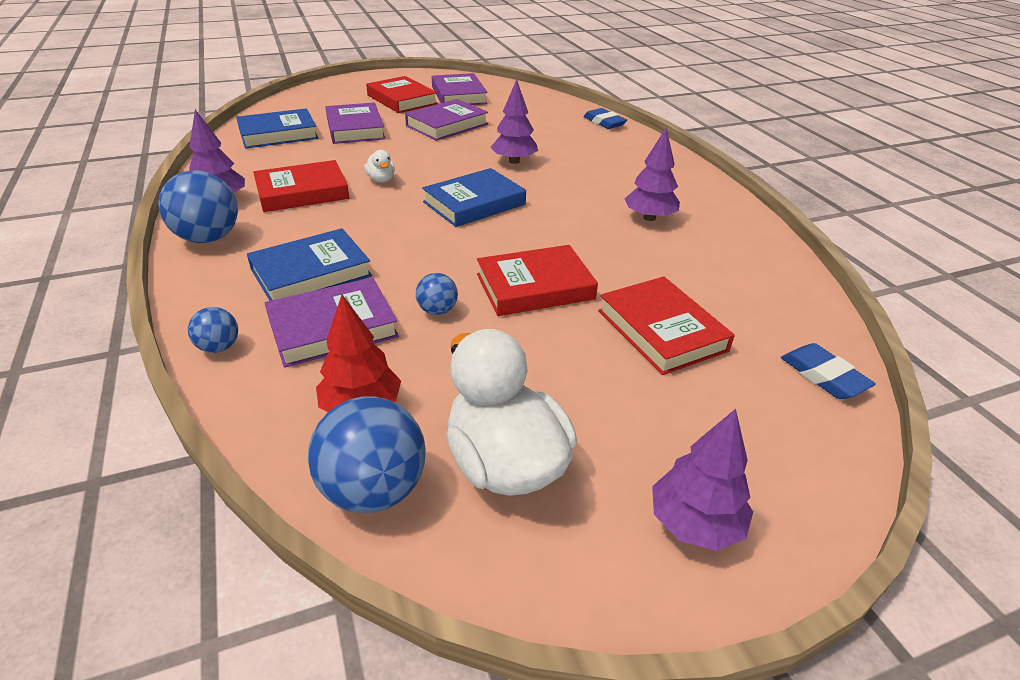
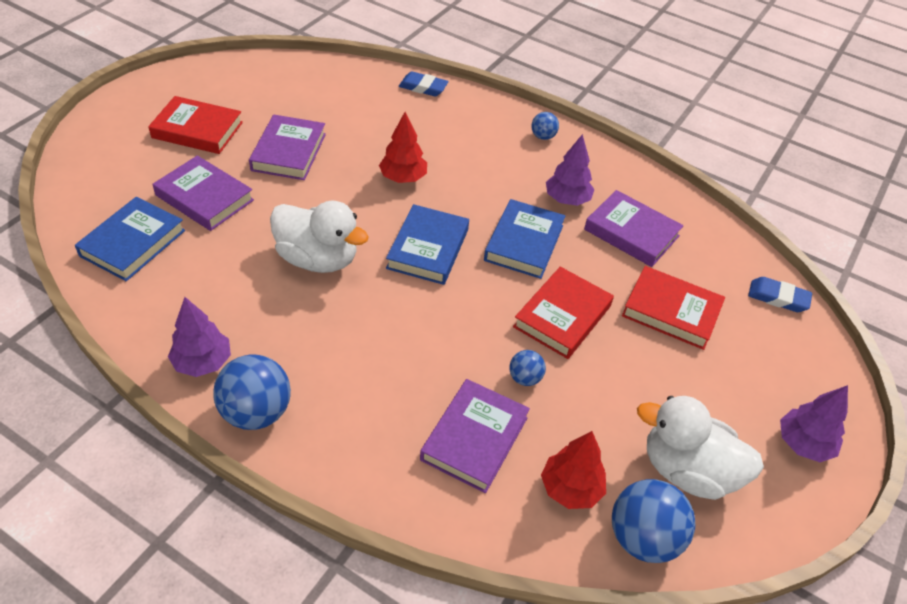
camera: 40 degrees left, 10 degrees up
(219, 347) = (418, 507): blue ball -> blue ball (543, 136)
(302, 192) = (266, 311): red book -> none
(311, 273) = (393, 397): blue book -> blue book (524, 243)
(381, 180) = (318, 259): white duck -> white duck, size x2.25
(459, 95) = (248, 98): purple book -> purple book (631, 232)
(514, 161) = (403, 178): purple tree -> red tree

